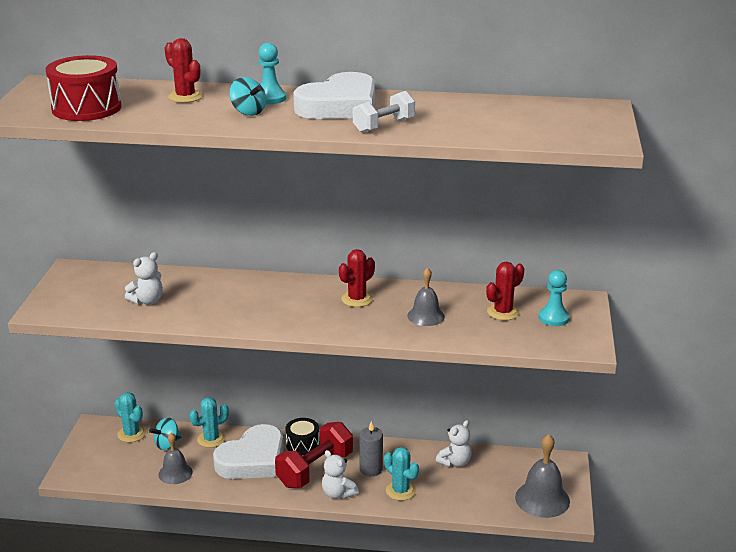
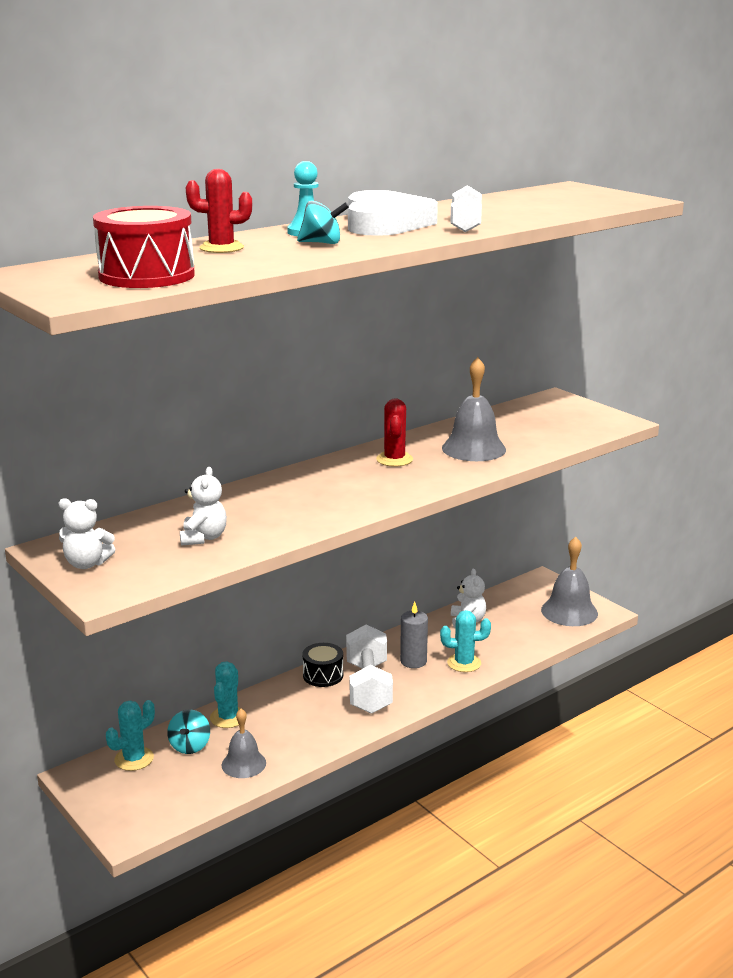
camera: 45 degrees left, 5 degrees down
(131, 434) = (134, 759): turquoise cactus -> turquoise cactus turned 45 degrees counterclockwise
(252, 459) = (299, 711): white heart -> none
(315, 470) = (368, 687): red dumbbell -> white dumbbell
(338, 493) = (420, 693): white teddy bear -> white teddy bear (87, 564)
(426, 316) = (473, 448): grey bell -> grey bell, size x1.56
(503, 312) = (521, 424): red cactus -> none
(553, 318) = (561, 414): turquoise pawn -> none

